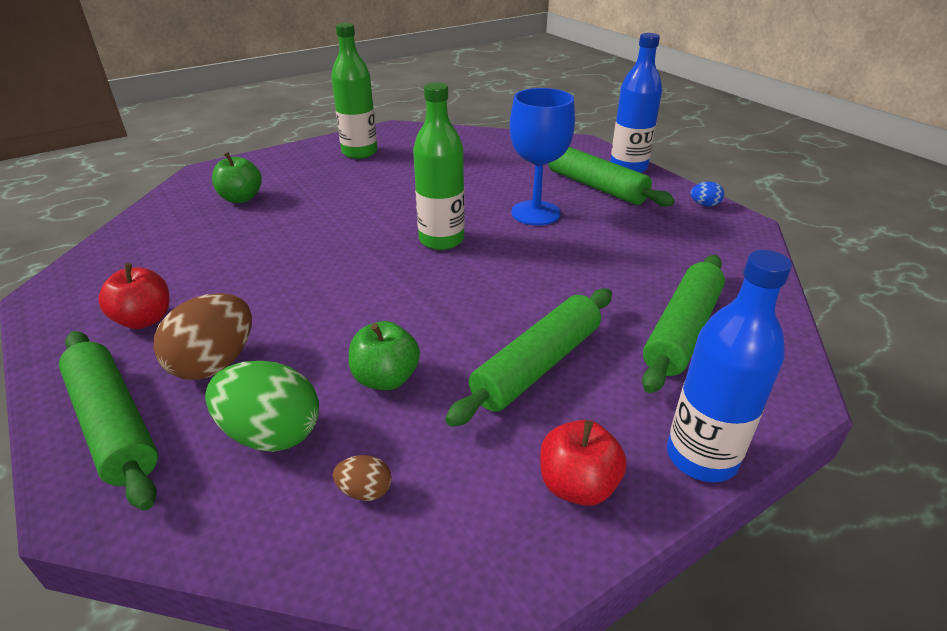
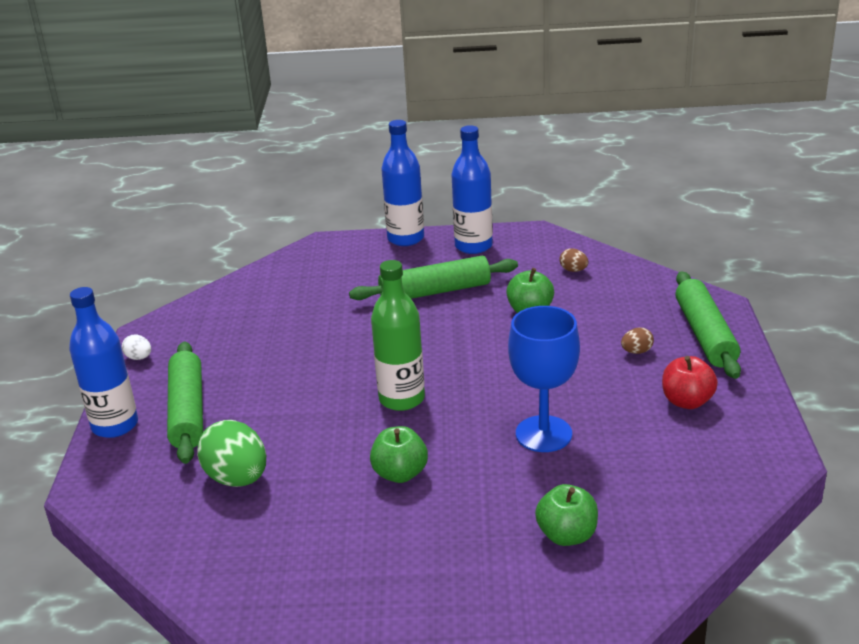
camera: 145 degrees left, 5 degrees down
(215, 363) = (636, 351): brown egg -> brown egg, size x0.47
(271, 433) = (611, 304): green egg -> green egg (237, 478)
(359, 152) = (367, 582): green bottle -> none
(389, 197) = (400, 473): none -> green apple
(535, 213) = (287, 399): blue goblet -> blue goblet (543, 434)
(577, 485) = (473, 246): red apple -> blue bottle
(682, 331) = (327, 282): green rolling pin -> none
(704, 205) = (139, 358): blue egg -> white egg

